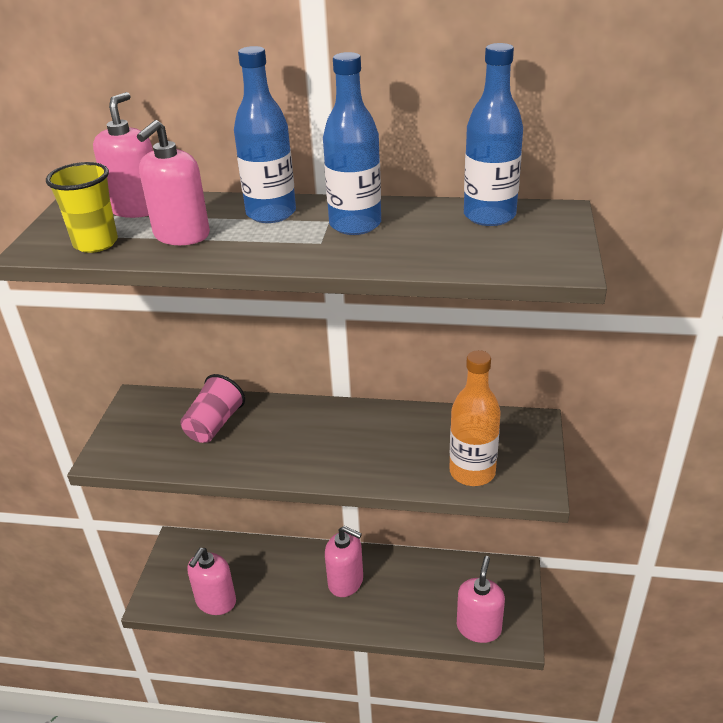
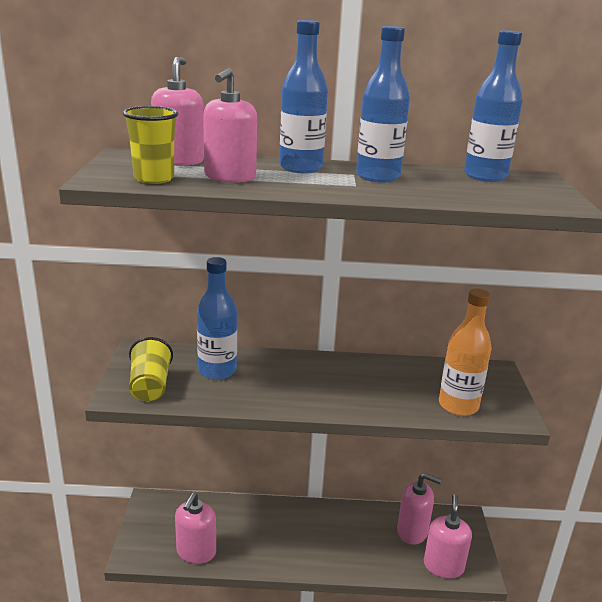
camera: 10 degrees left, 10 degrees down
(139, 445) = (150, 386): none -> yellow cup
(214, 424) = (217, 370): pink cup -> blue bottle
(346, 581) = (315, 531): pink soap dispenser -> pink soap dispenser (412, 531)

